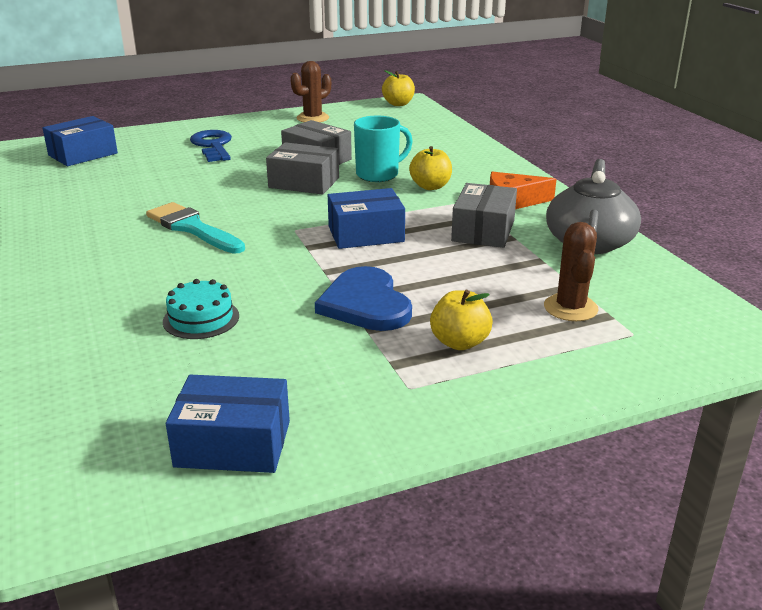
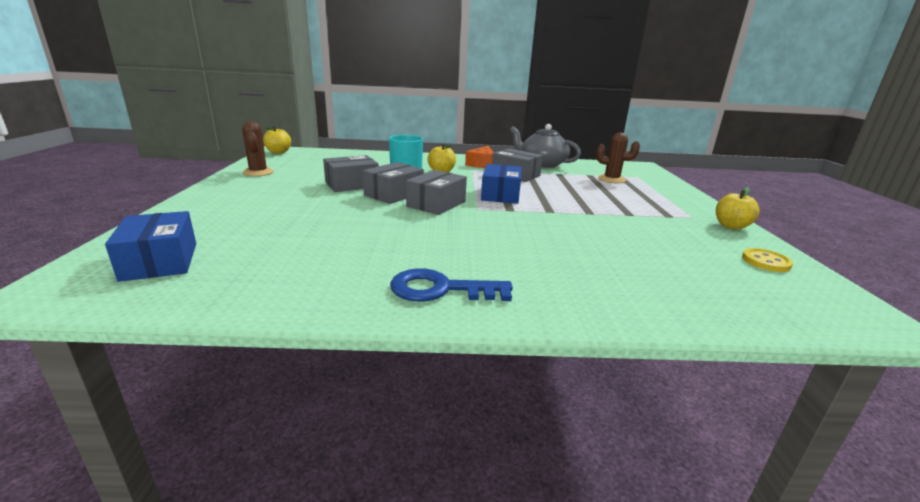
camera: 70 degrees left, 5 degrees down
(192, 228) = (444, 236): turquoise brush -> none
(201, 318) = (609, 251): turquoise cake -> none
(213, 146) = (258, 206): blue key -> blue key (441, 289)
(233, 443) = (765, 262): blue box -> yellow button
(290, 207) = (436, 204): none -> grey box
(365, 304) = (597, 210): blue heart -> none
(459, 342) = (645, 201): yellow apple -> yellow apple (731, 226)

